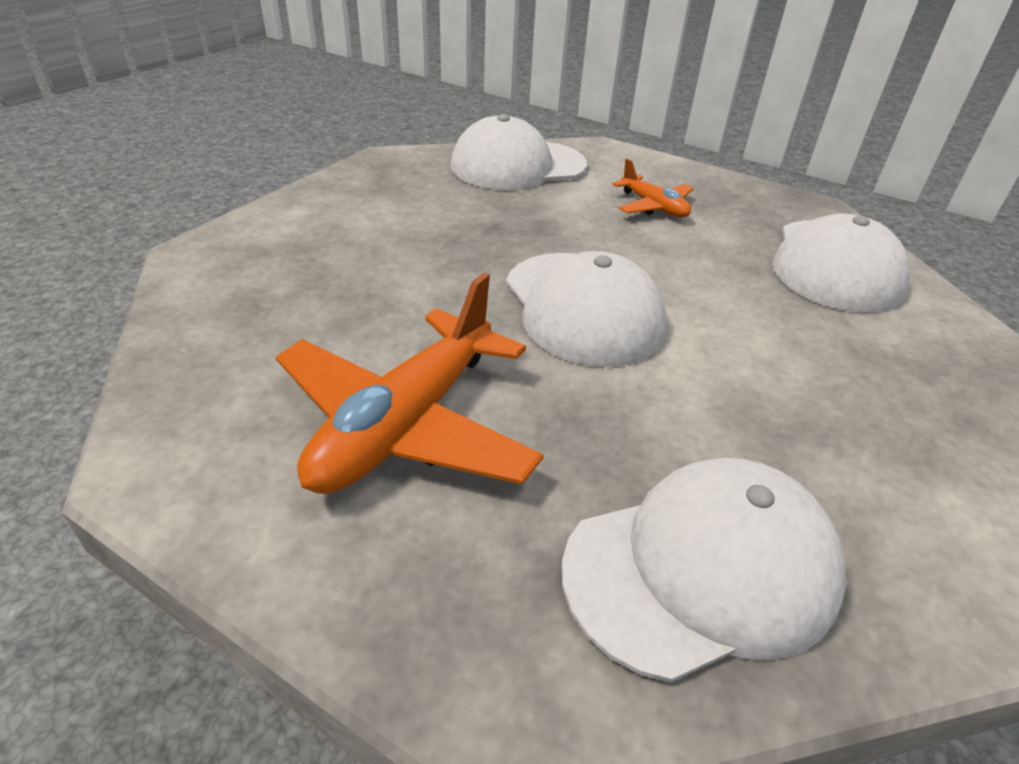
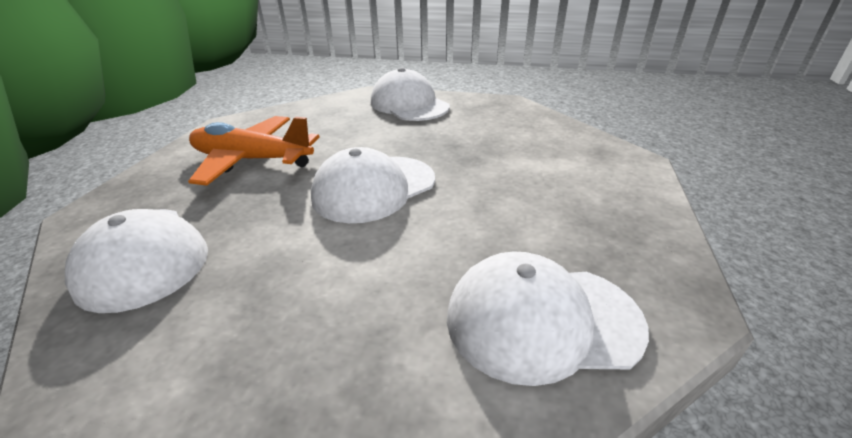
camera: 75 degrees right, 5 degrees down
(517, 166) = (552, 136): white cap -> white cap (409, 104)
(653, 207) = (552, 197): orange plane -> none

